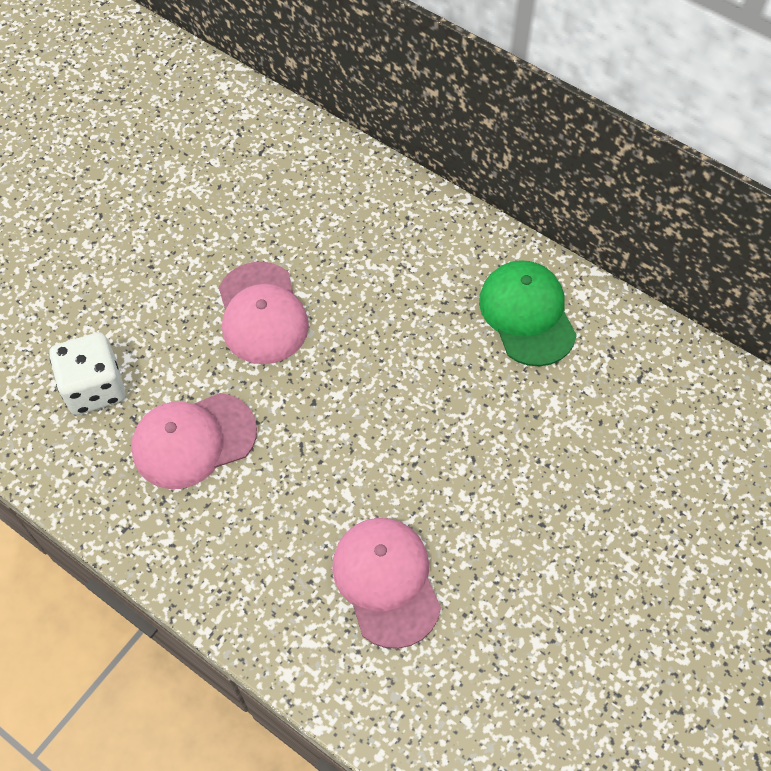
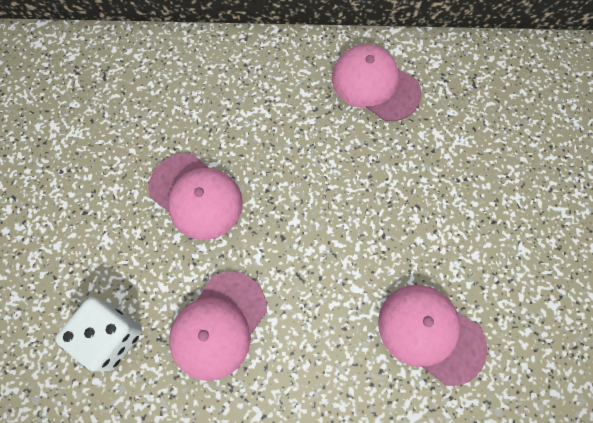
camera: 35 degrees left, 10 degrees up
(527, 314) = (375, 85): green cap -> pink cap

